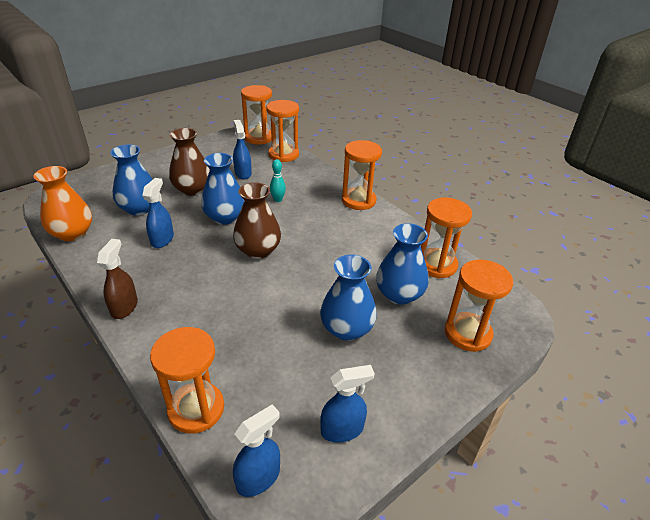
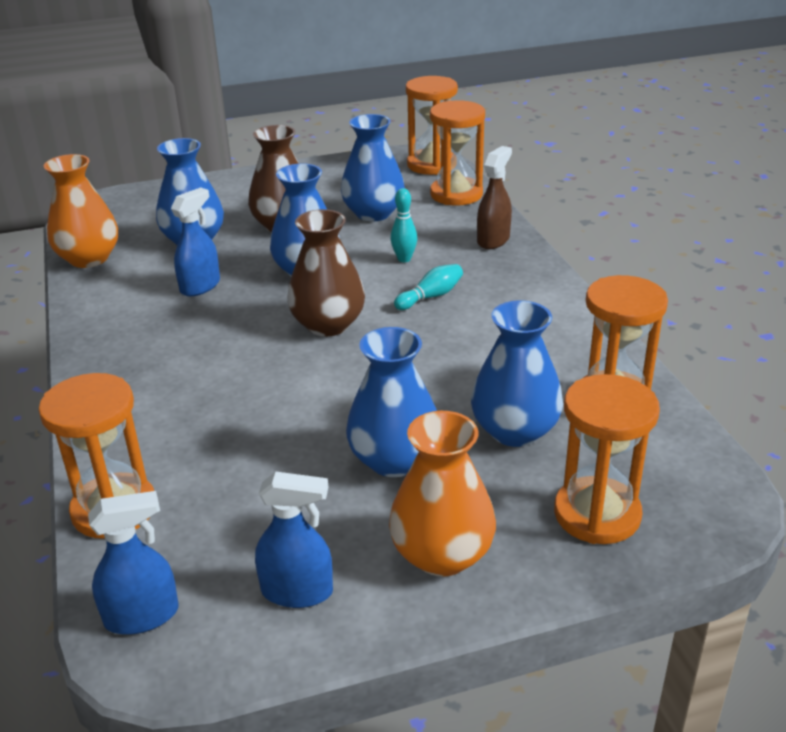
camera: 25 degrees right, 5 degrees down
(124, 307) = (99, 363): brown spray bottle -> brown spray bottle (493, 240)
(243, 173) = (373, 213): blue spray bottle -> blue vase
(306, 221) = (430, 296): none -> turquoise bowling pin
(358, 200) = (539, 280): orange hourglass -> none
(406, 381) = (442, 554): none -> orange vase

